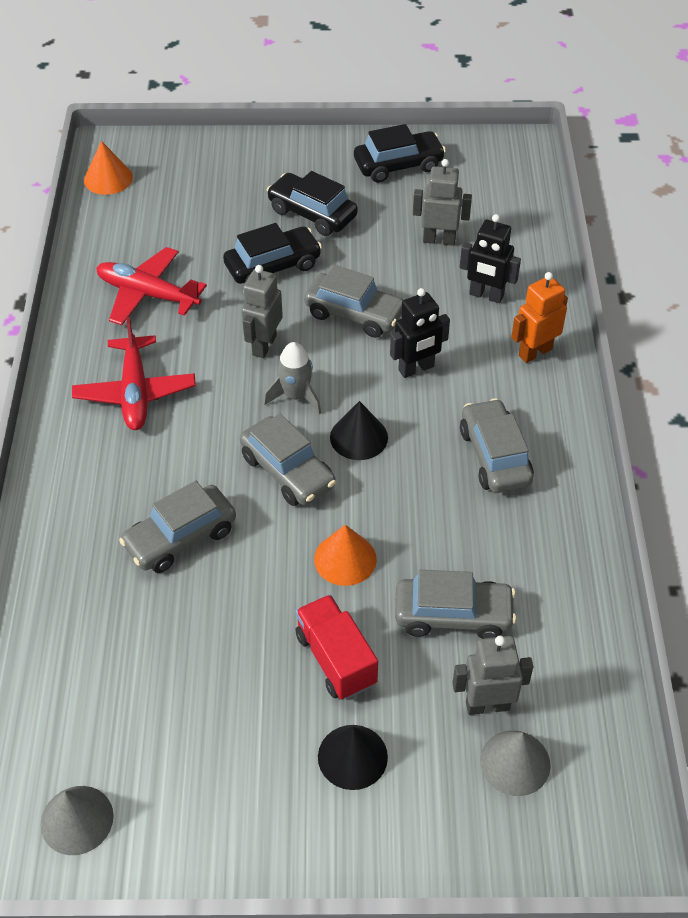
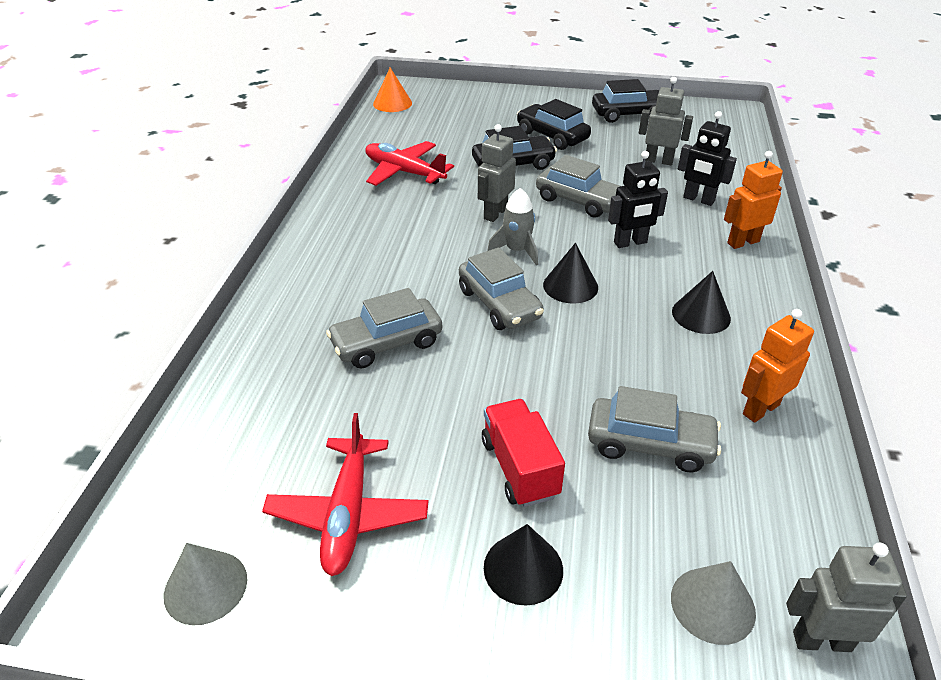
camera: 10 degrees right, 10 degrees down
(135, 392) = (375, 233): red plane -> red plane (348, 514)
(345, 559) = (543, 380): orange cone -> none
(487, 705) = (682, 537): grey robot -> grey robot (821, 640)
(494, 456) = (701, 315): grey car -> black cone
(553, 561) = (760, 409): none -> orange robot

